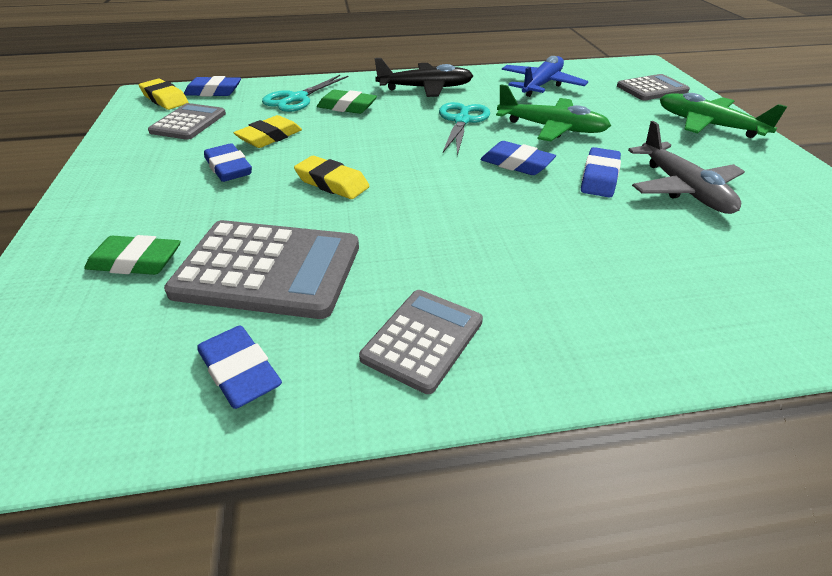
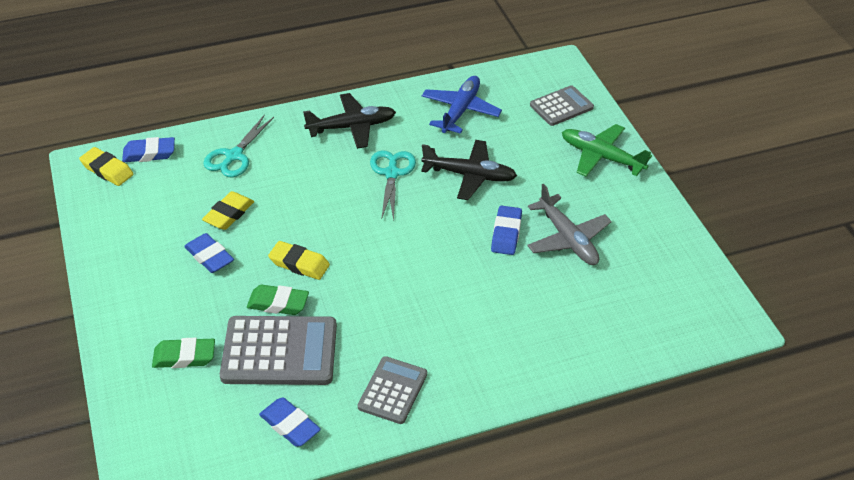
camera: 10 degrees left, 5 degrees up
(188, 123) = (147, 202): grey calculator -> none
(347, 107) = (285, 164): green eraser -> green eraser (278, 303)
(516, 164) = (442, 225): blue eraser -> none
(551, 128) = (469, 175): green plane -> black plane

